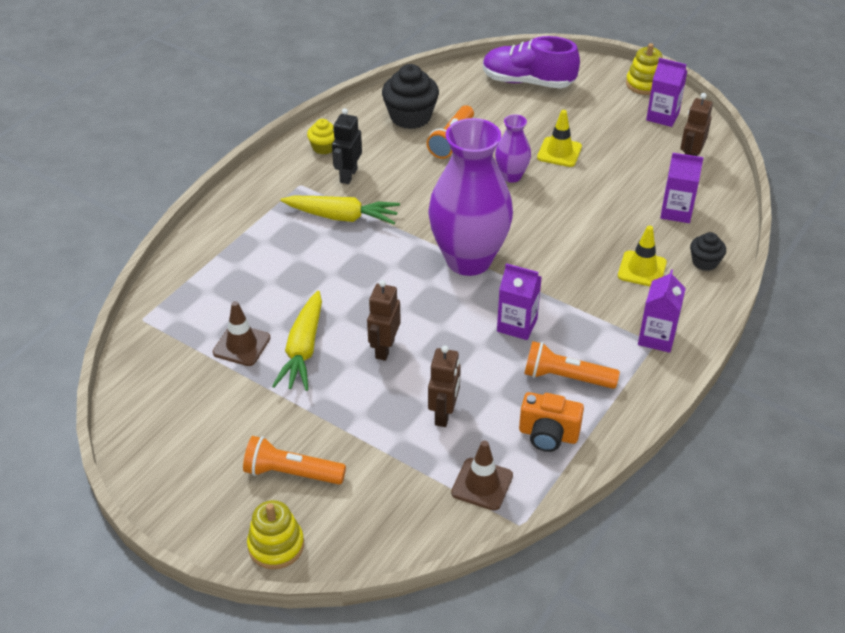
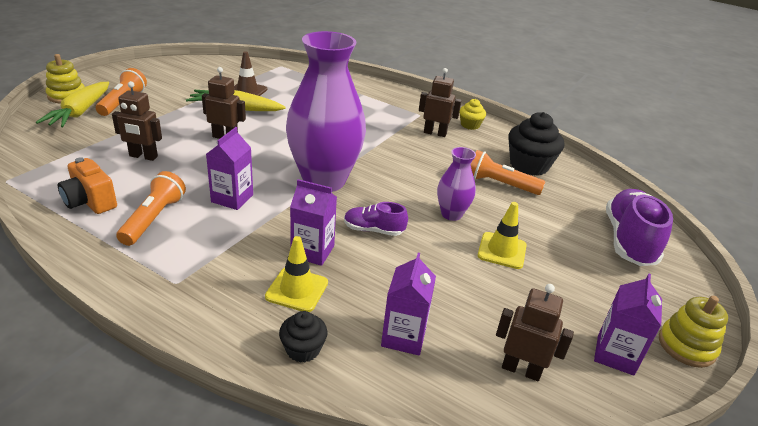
camera: 85 degrees right, 10 degrees down
(342, 217) = (381, 128): yellow carrot -> yellow carrot (80, 112)
(348, 175) = (435, 133): black robot -> brown robot
(482, 484) = (60, 167): brown traffic cone -> none
(548, 225) = (373, 230): none -> purple shoe
(548, 435) = (90, 202): orange camera -> orange camera turned 60 degrees counterclockwise
(657, 337) = (183, 286): purple carton -> purple carton (312, 251)

